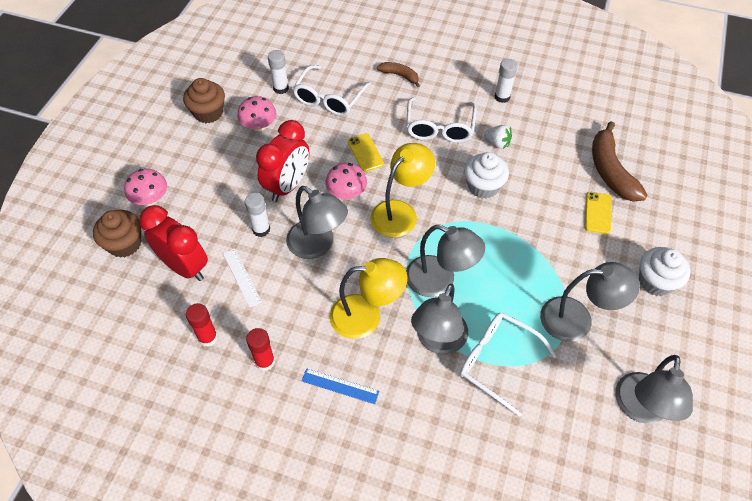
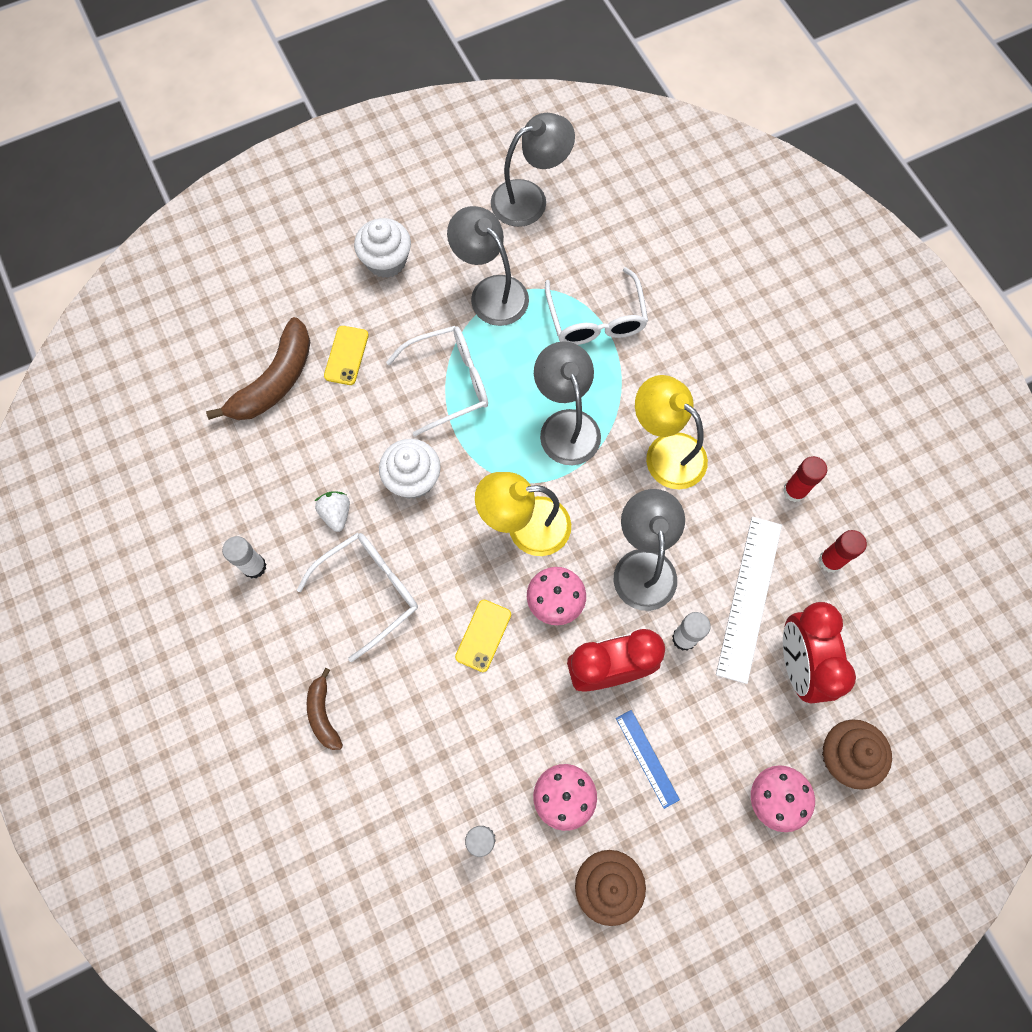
camera: 135 degrees left, 15 degrees up
(242, 277) = (749, 598): white ruler -> white ruler, size x1.81
(329, 98) = (442, 760): white glasses -> white glasses (449, 382)
(340, 386) = (746, 413): blue ruler -> blue ruler (647, 758)
(438, 341) = (626, 376): grey lamp -> none
(598, 213) = (346, 355): yellow phone -> yellow phone turned 45 degrees counterclockwise

